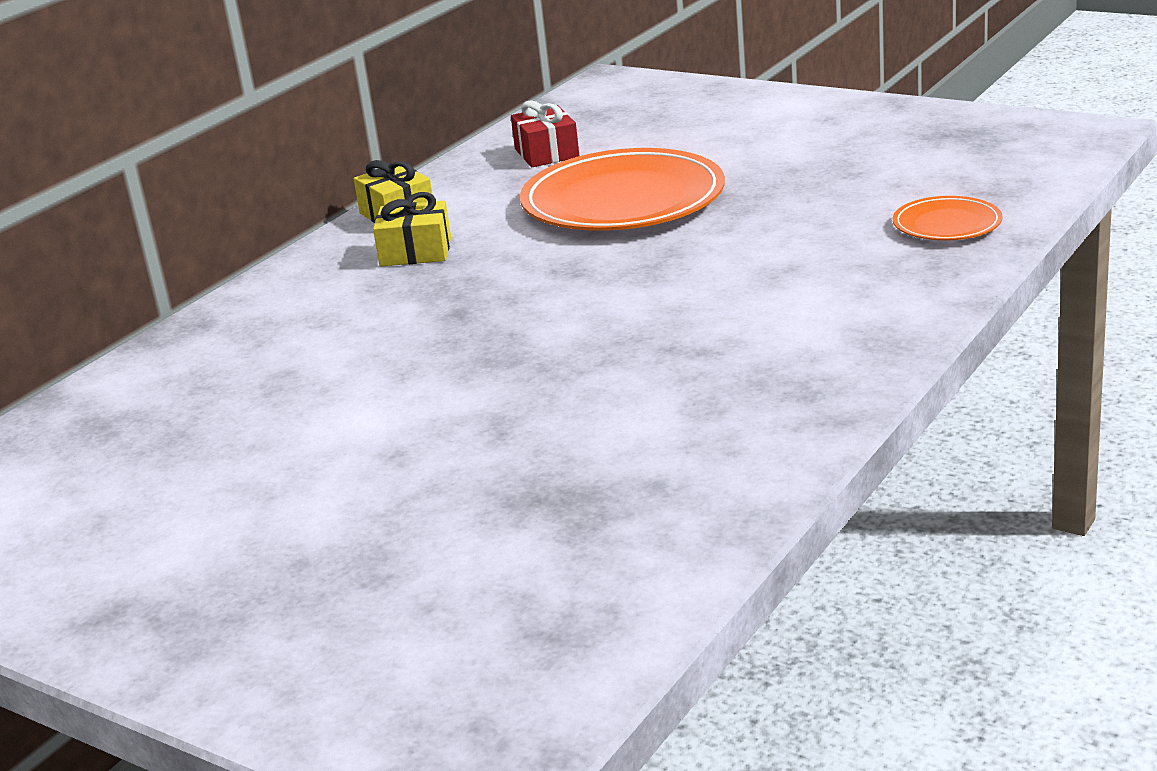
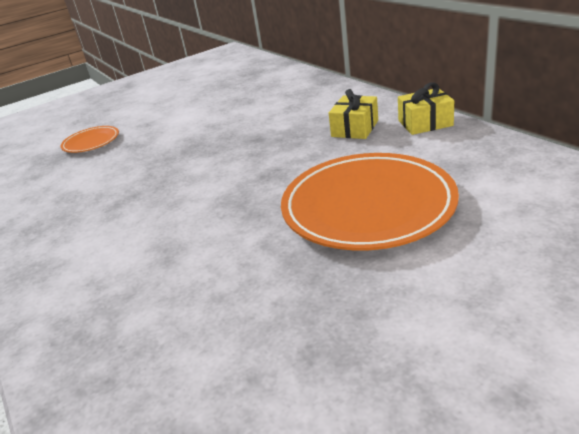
camera: 115 degrees right, 5 degrees up
(546, 153) = (514, 182): red gift -> none
(947, 225) = (129, 376): orange plate -> orange plate (91, 142)

